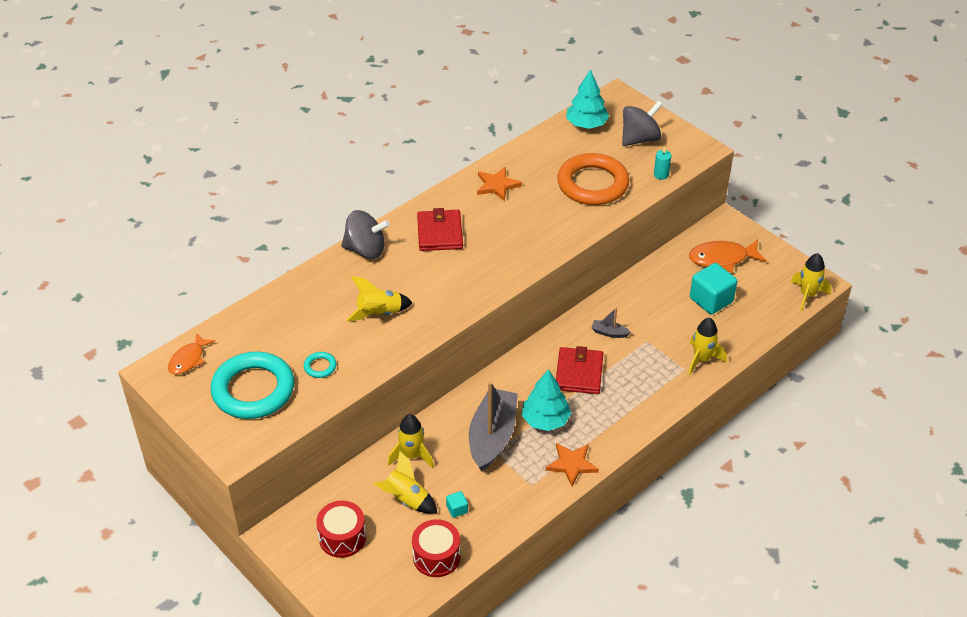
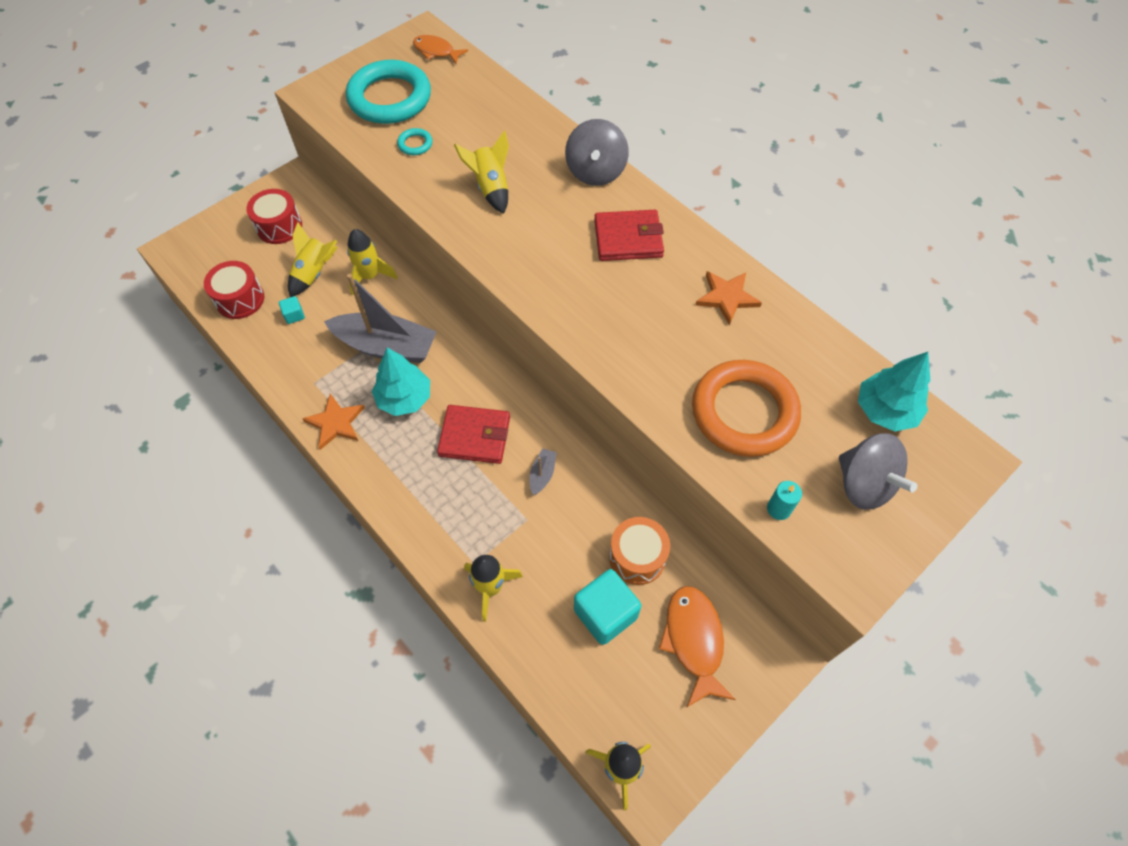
camera: 90 degrees right, 15 degrees up
(668, 283) = (637, 557): none -> orange drum

